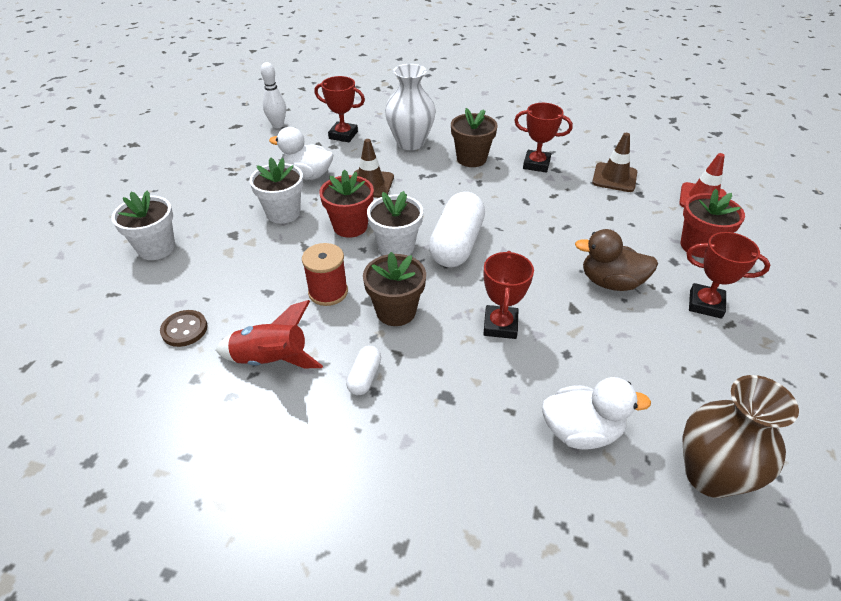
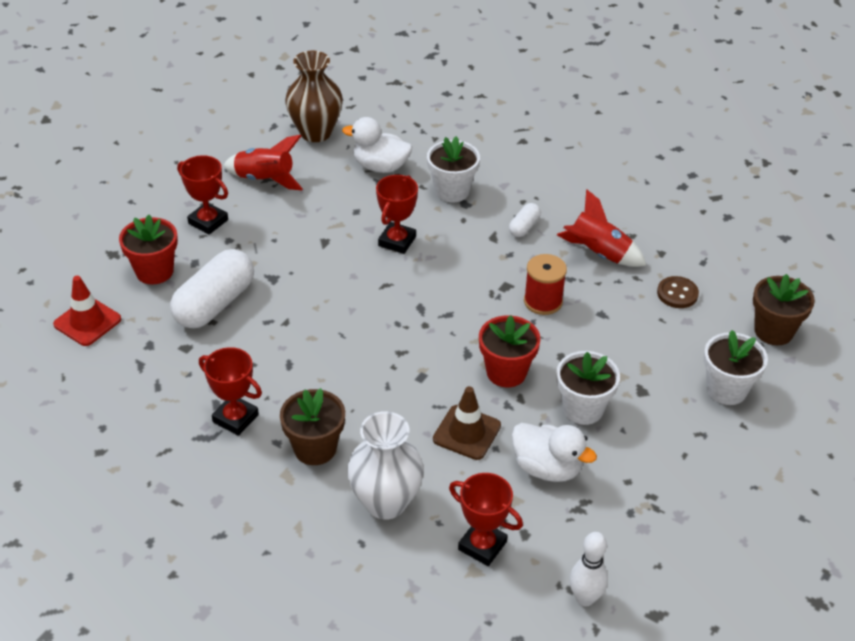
camera: 165 degrees left, 0 degrees up
(396, 247) = (462, 335): white flower pot -> white flower pot (452, 191)
(396, 311) = (483, 271): brown flower pot -> brown flower pot (773, 331)
(457, 244) = (397, 325): white capsule -> white capsule (215, 304)
(611, 282) = (273, 256): brown duck -> none
(614, 177) = (156, 374): brown traffic cone -> none
(700, 372) = (265, 180): none -> red rocket

